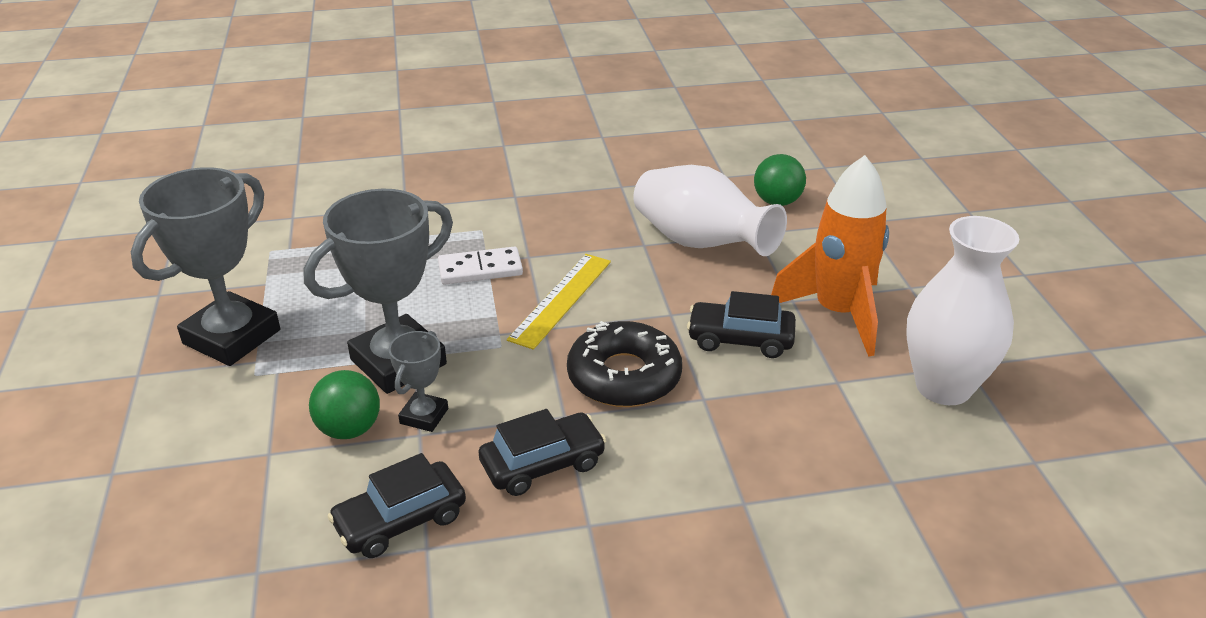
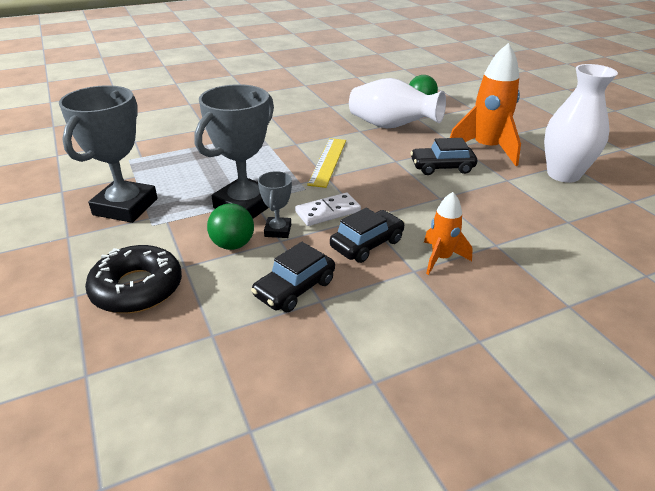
camera: 15 degrees left, 0 degrees up
(480, 269) = (270, 153): white domino -> white domino (328, 212)
(624, 376) = (388, 193): black donut -> black donut (137, 288)
(642, 511) = (441, 258): none -> orange rocket

